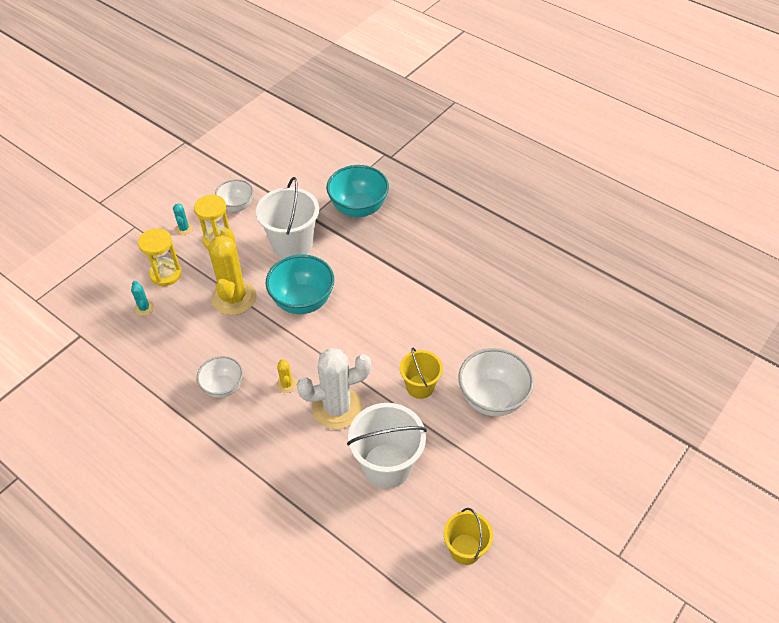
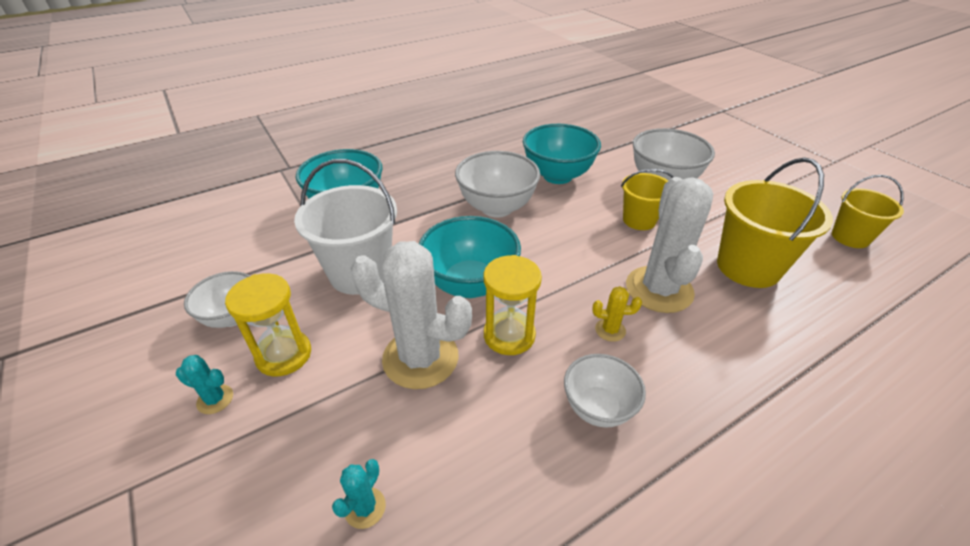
camera: 70 degrees left, 10 degrees down
(144, 308) = (365, 508): turquoise cactus -> turquoise cactus turned 60 degrees counterclockwise
(166, 274) = (303, 450): yellow hourglass -> yellow hourglass (509, 335)
(234, 298) = (420, 358): yellow cactus -> white cactus
(387, 465) = (748, 267): white bucket -> yellow bucket
(395, 292) = (496, 208): none -> white bowl
(461, 320) = (557, 176): none -> turquoise bowl

